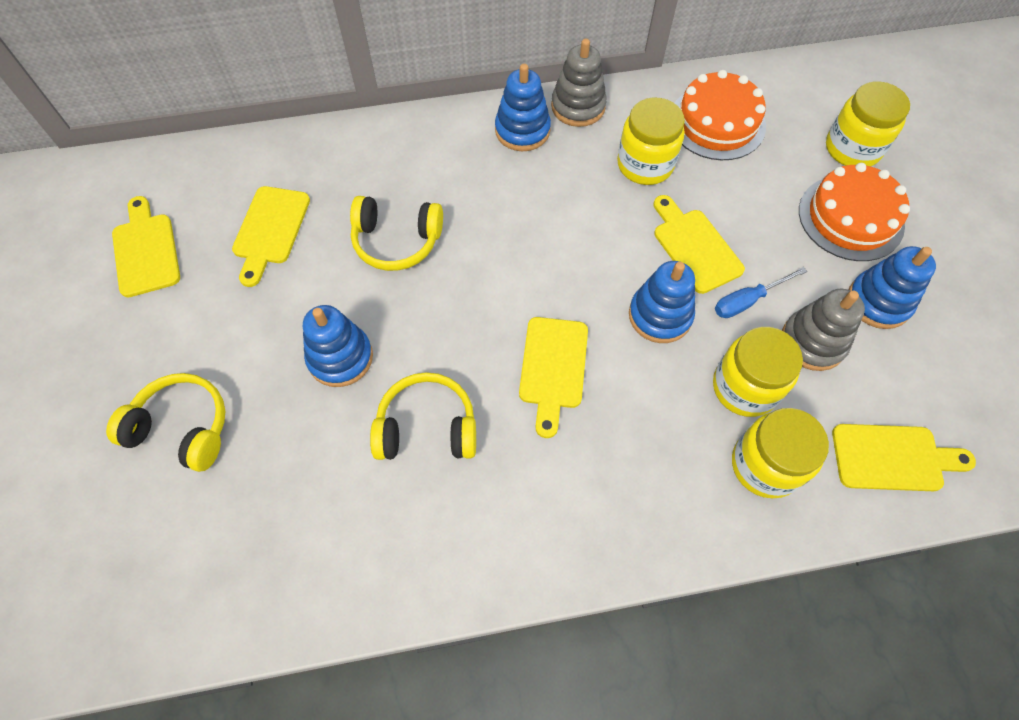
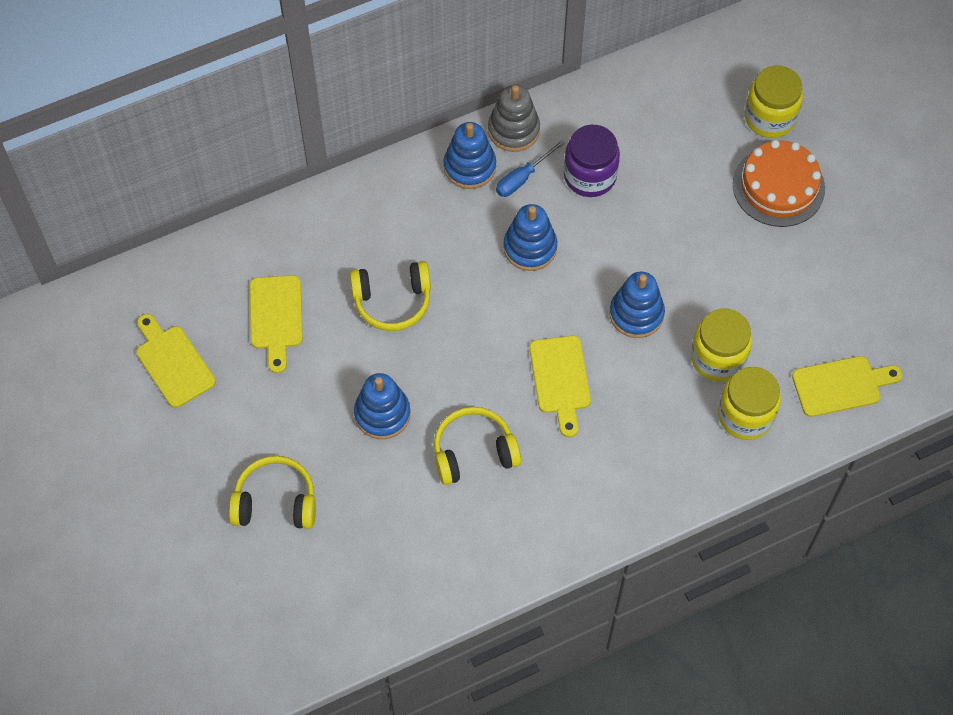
camera: 15 degrees left, 0 degrees up
(645, 164) = (590, 176): yellow jar -> purple jar
(694, 247) = (651, 245): yellow cutting board -> none
(717, 123) = (644, 118): orange cake -> none
(747, 301) = (705, 283): blue screwdriver -> blue screwdriver (522, 178)
(812, 342) = (765, 307): grey stacking toy -> none
(878, 302) = (812, 259): blue stacking toy -> blue stacking toy (530, 248)

